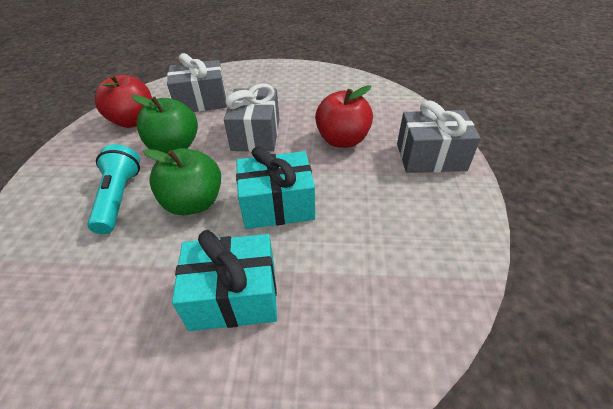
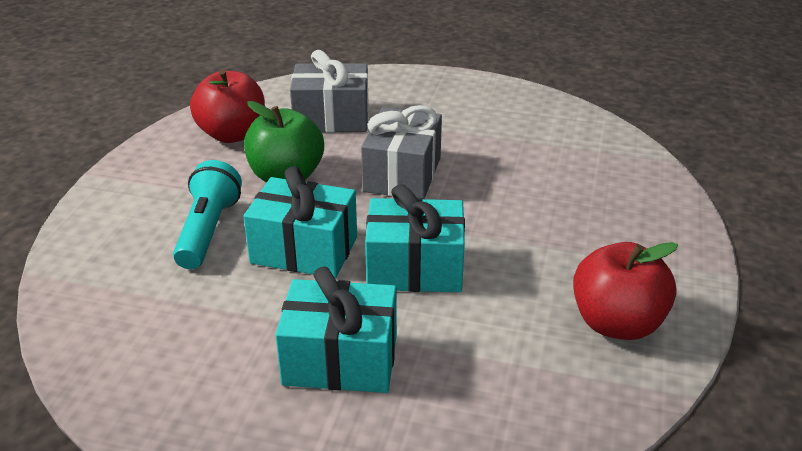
camera: 10 degrees right, 10 degrees down
(194, 203) = (304, 250): green apple -> turquoise gift
(342, 140) = (526, 198): red apple -> red apple (616, 323)
(430, 157) = (650, 238): grey gift -> none

